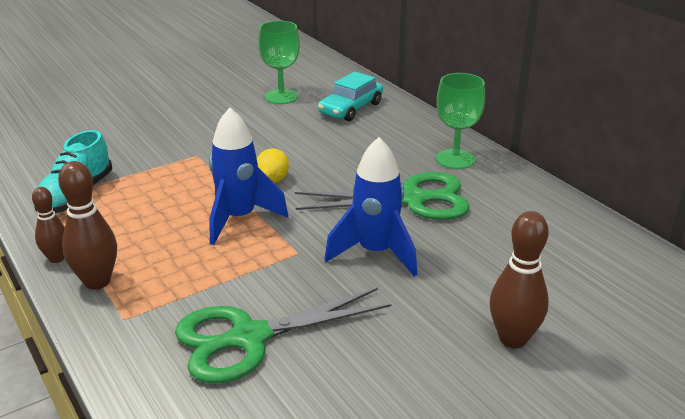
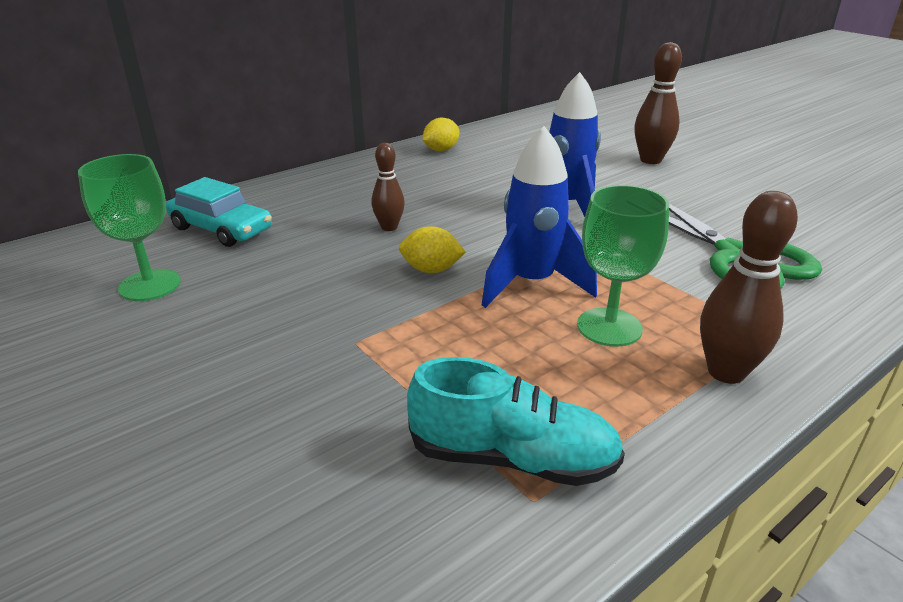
camera: 95 degrees left, 0 degrees up
(57, 258) = (702, 428): brown bowling pin -> brown bowling pin (389, 227)
(412, 199) = (462, 192): green scissors -> none
(455, 159) = (374, 173): green goblet -> green goblet (609, 327)
(522, 193) = (441, 150): none -> yellow lemon

